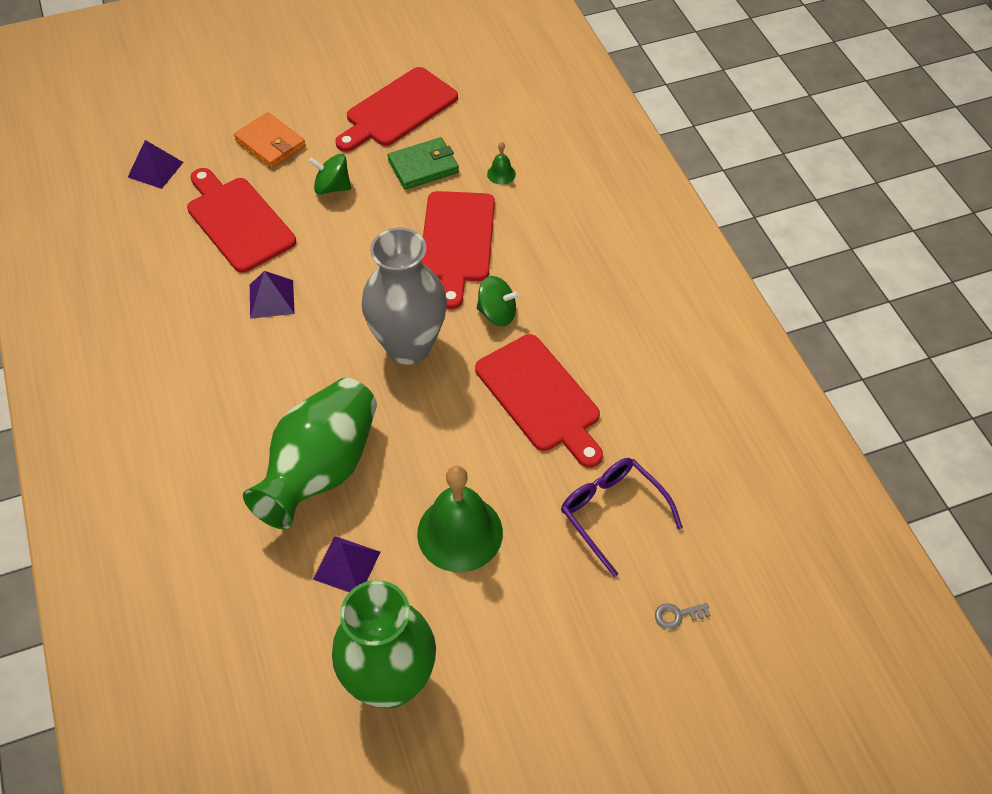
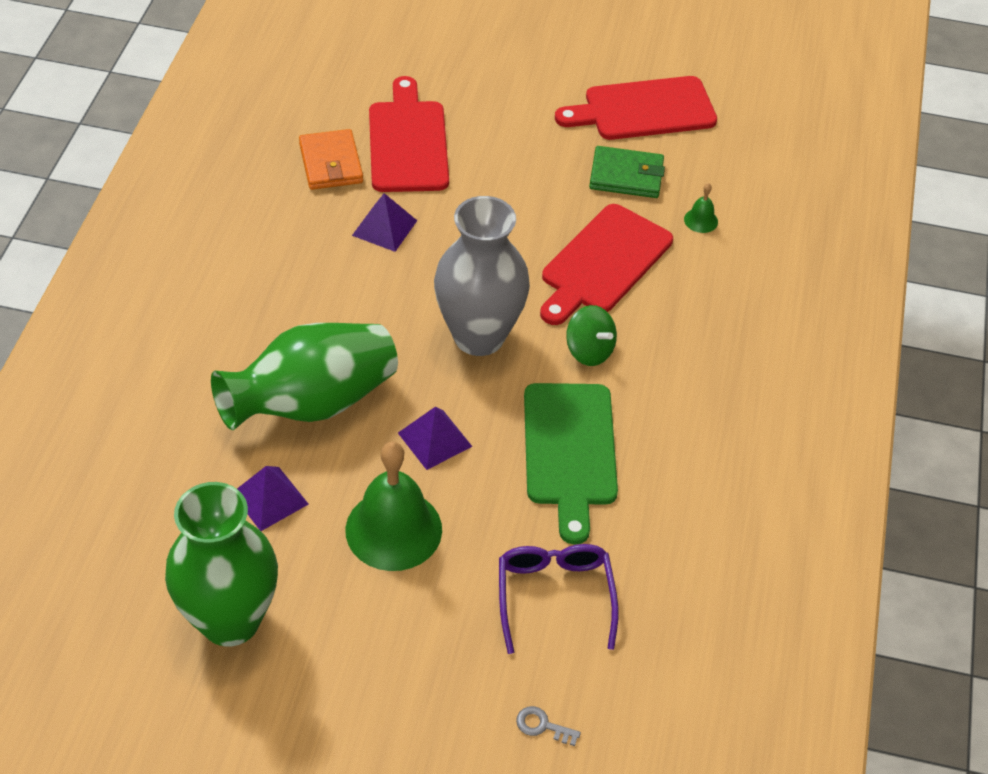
camera: 30 degrees right, 5 degrees down
(155, 169) = (369, 59): purple pyramid -> purple pyramid (434, 439)
(270, 143) = (493, 84): orange wallet -> orange wallet (331, 163)
(332, 187) = (521, 153): green spinning top -> none
(540, 397) = (570, 451): red cutting board -> green cutting board

